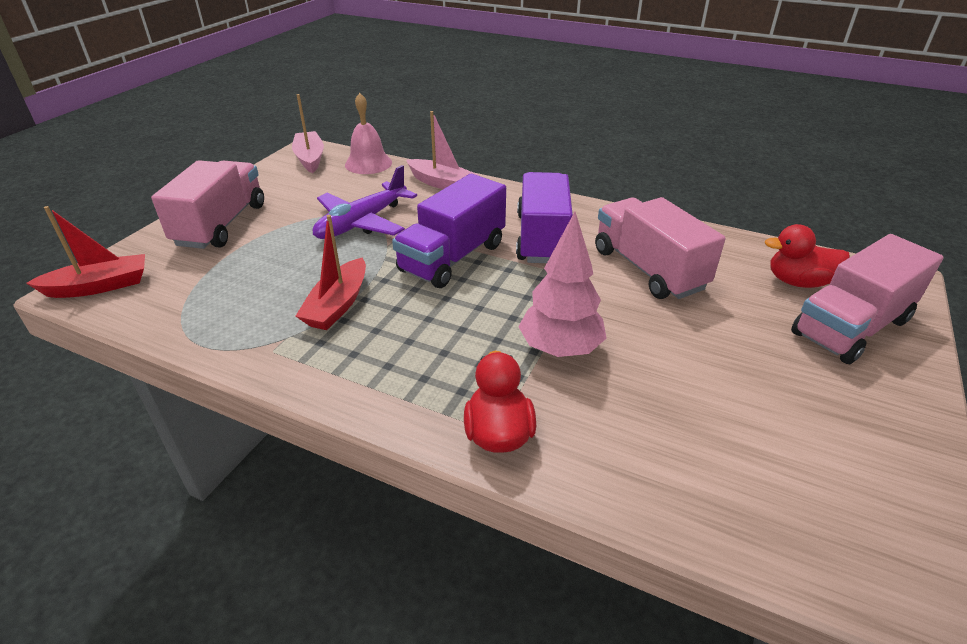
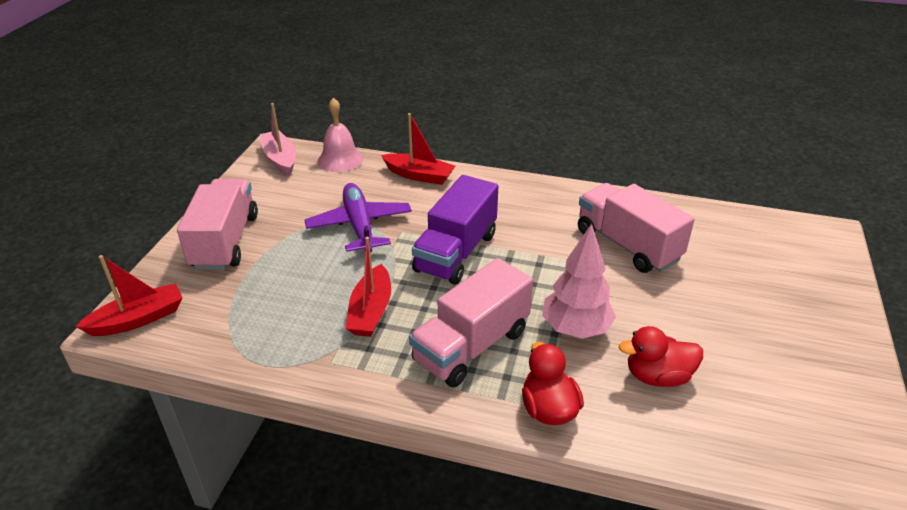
camera: 10 degrees left, 0 degrees up
(361, 223) = (359, 225): purple plane -> purple plane turned 135 degrees clockwise
(442, 184) = (419, 175): pink boat -> red boat
(542, 238) = (528, 224): purple truck -> none
(798, 282) = (750, 243): red duck -> red duck (657, 376)
(851, 327) = (798, 280): pink truck -> pink truck (471, 346)

